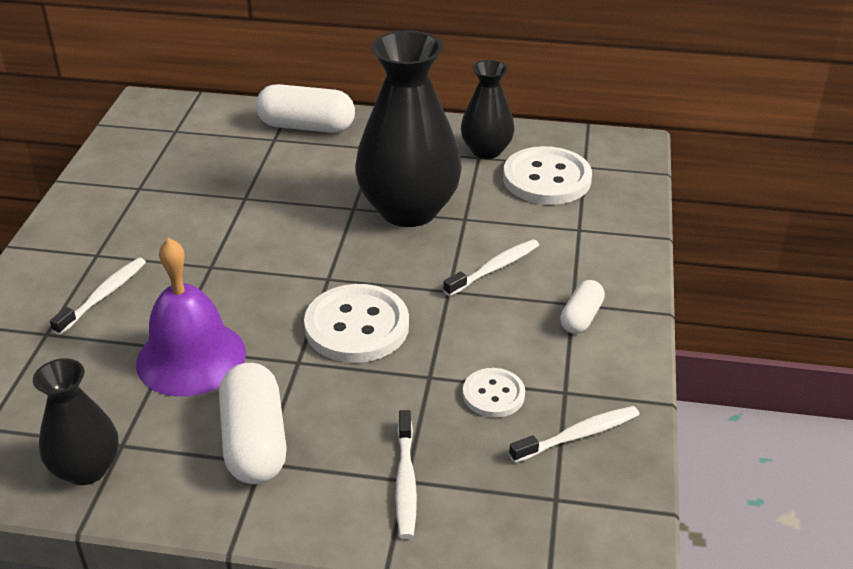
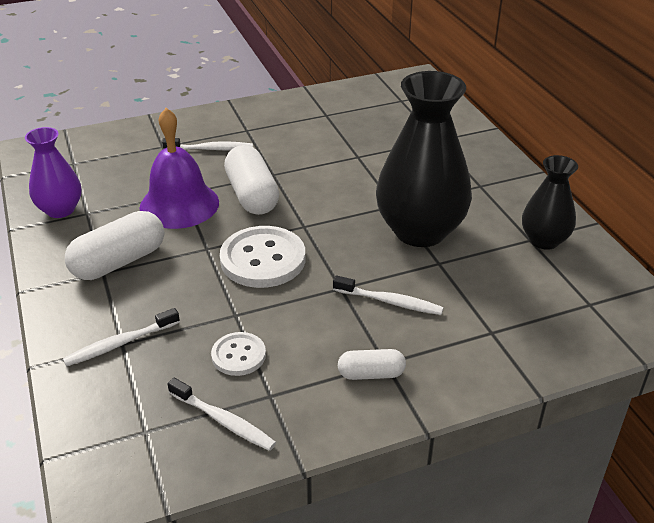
camera: 60 degrees right, 0 degrees up
(86, 469) = (60, 210): black vase -> purple vase
(306, 127) = (469, 146): white capsule -> white capsule (252, 195)
(546, 179) = (543, 288): white button -> none

